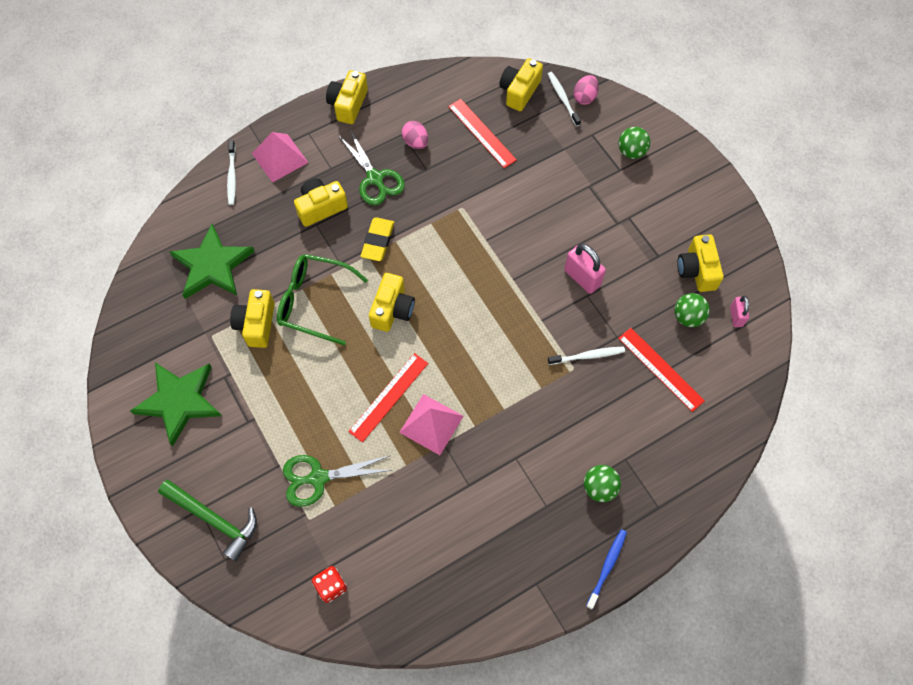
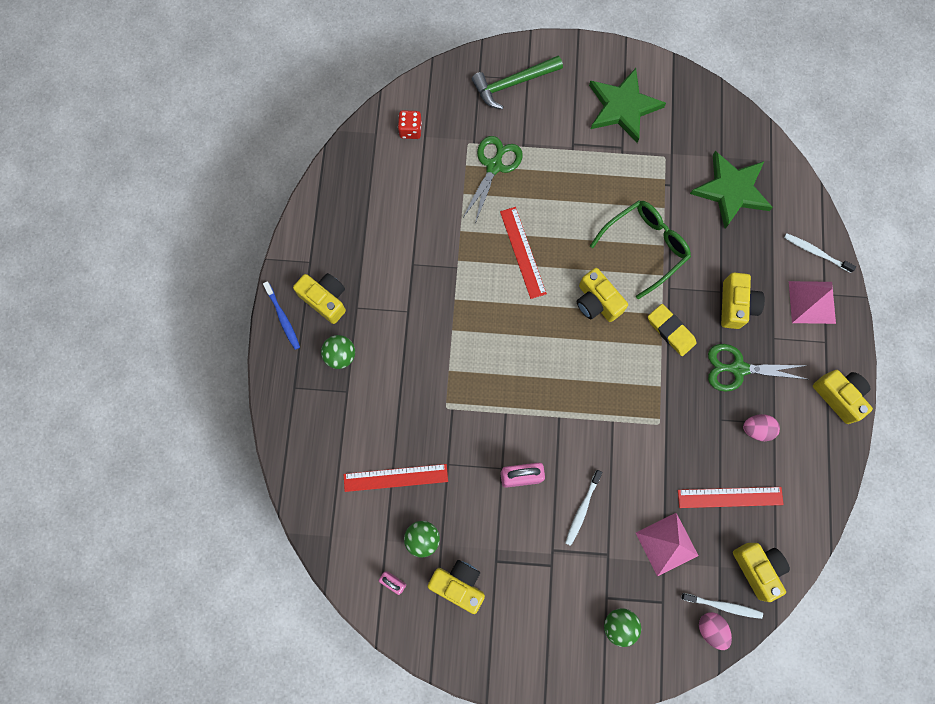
camera: 125 degrees right, 10 degrees up
(256, 324) = (653, 194): yellow camera -> yellow camera (325, 299)
(431, 424) = (478, 269): pink pyramid -> pink pyramid (666, 544)
(588, 356) = (448, 427): white toothbrush -> white toothbrush (582, 509)

